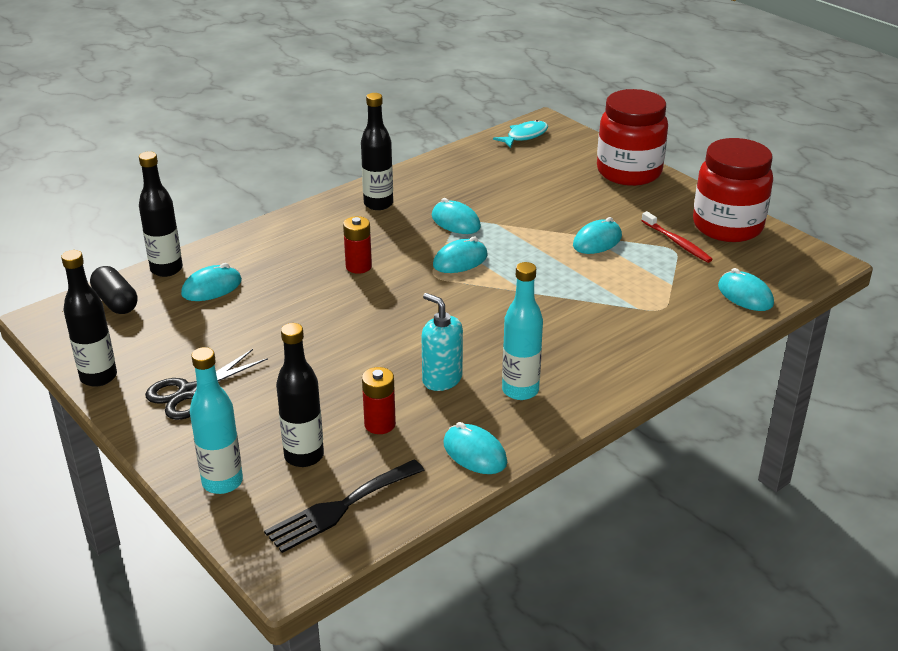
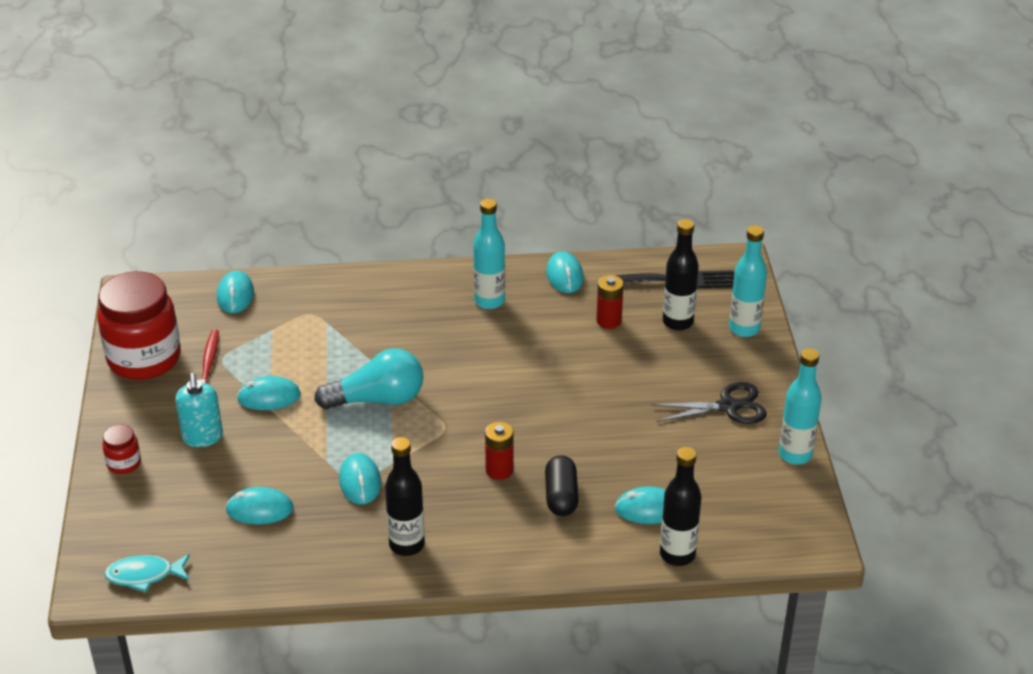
camera: 145 degrees left, 5 degrees up
(98, 377) = (795, 454): black bottle -> turquoise bottle
(116, 302) = (745, 533): black capsule -> black capsule (561, 496)
(442, 379) = (534, 333): turquoise soap dispenser -> turquoise soap dispenser (202, 437)
(460, 260) = (406, 433): turquoise mouse -> turquoise mouse (259, 509)
(513, 272) = (377, 399): none -> turquoise light bulb
(629, 172) = (124, 463): red jar -> red jar, size x0.43

